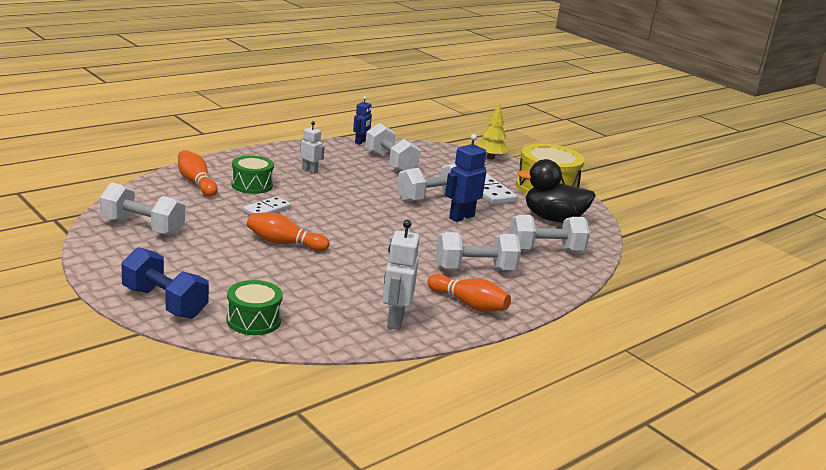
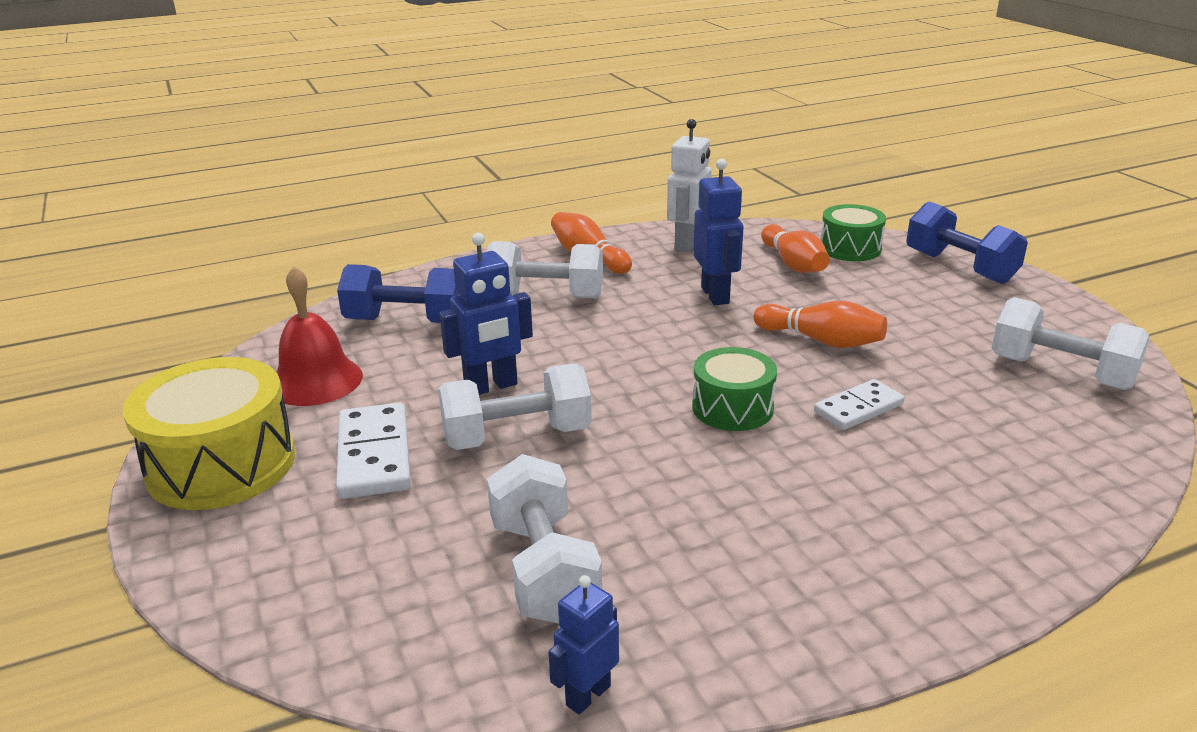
camera: 160 degrees left, 5 degrees up
(196, 183) = (1027, 487): orange bowling pin -> orange bowling pin (793, 264)
(252, 185) = (901, 479): green drum -> green drum (732, 408)
(310, 170) = (768, 534): white robot -> none
(358, 273) = (715, 295): none -> blue robot
(490, 158) = (227, 598): yellow tree -> none
(545, 250) = (406, 321): white dumbbell -> blue dumbbell
(553, 219) = (315, 381): black duck -> red bell

